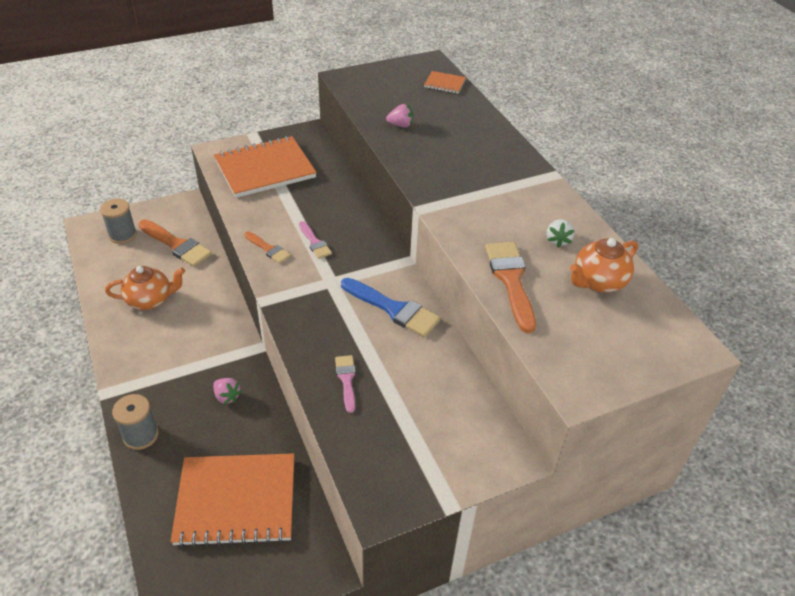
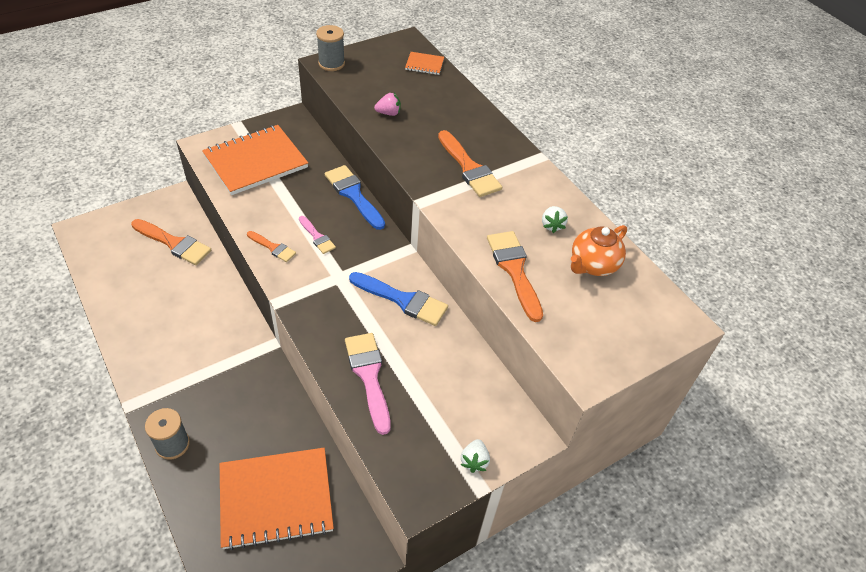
camera: 10 degrees left, 5 degrees up
(123, 235) = (117, 237): grey spool -> grey spool (331, 63)
(150, 300) = (157, 304): orange teapot -> none
(227, 396) = (250, 396): pink strawberry -> none
(346, 380) = (369, 376): pink brush -> pink brush, size x1.76
(358, 206) = (353, 195): none -> blue brush
(447, 476) = (474, 461): none -> white strawberry
(476, 180) = (469, 168): none -> orange brush

